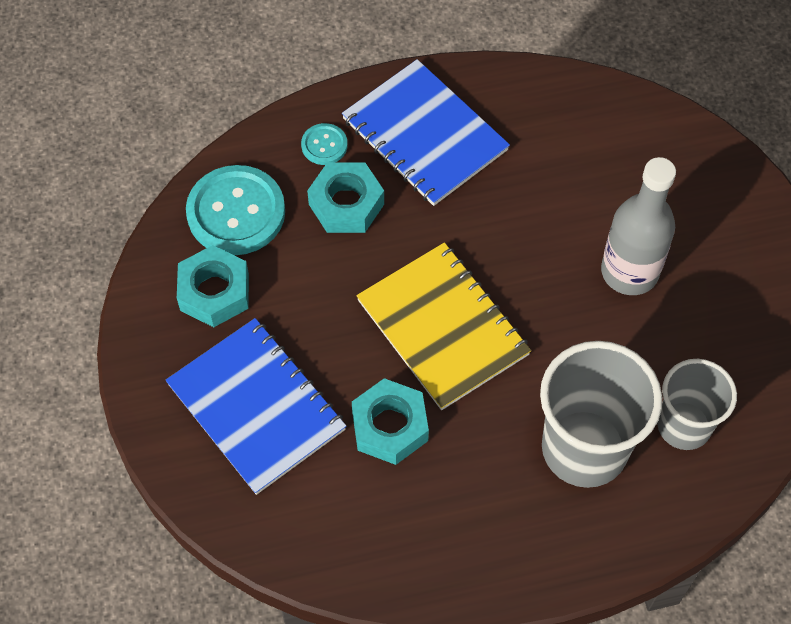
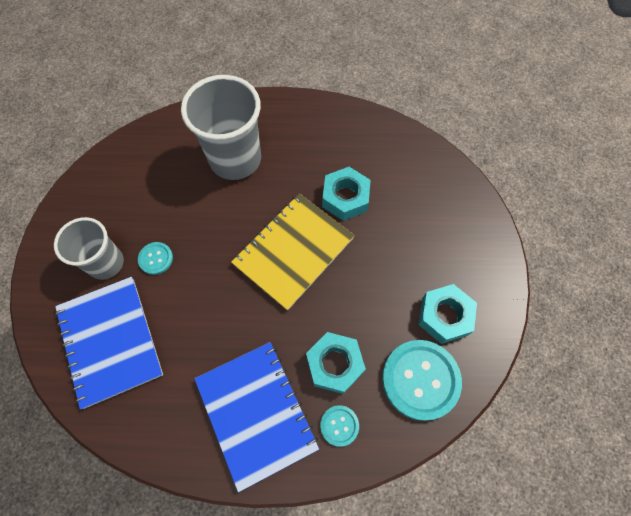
camera: 165 degrees left, 5 degrees up
(256, 407) = (426, 229): blue notebook -> blue notebook (110, 341)
(442, 327) = (293, 251): yellow notebook -> yellow notebook turned 60 degrees clockwise
(629, 272) = (156, 258): grey bottle -> turquoise button
(684, 426) = (173, 158): grey cup -> grey cup (106, 263)

